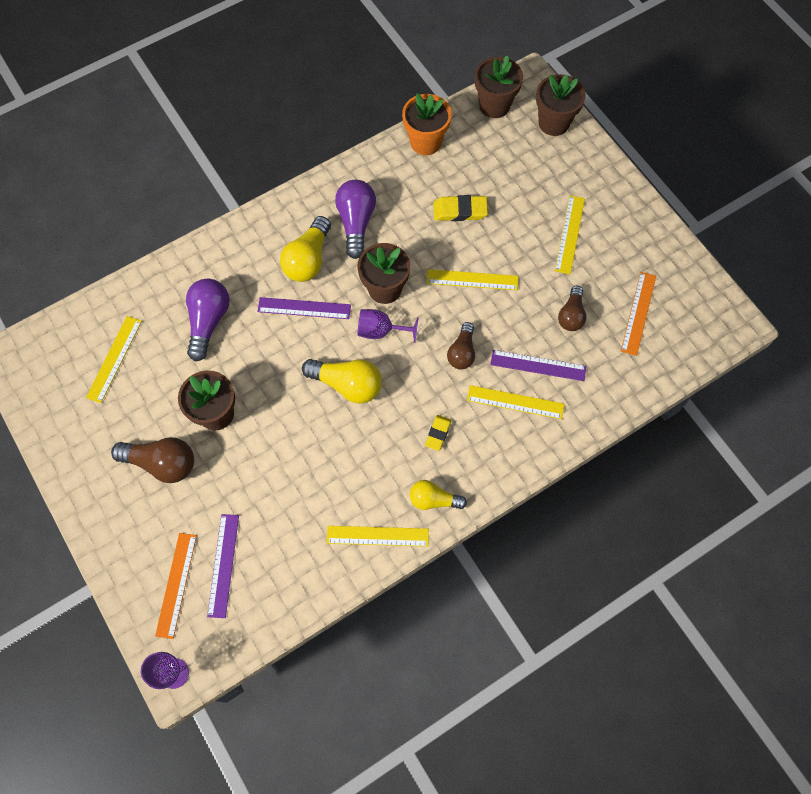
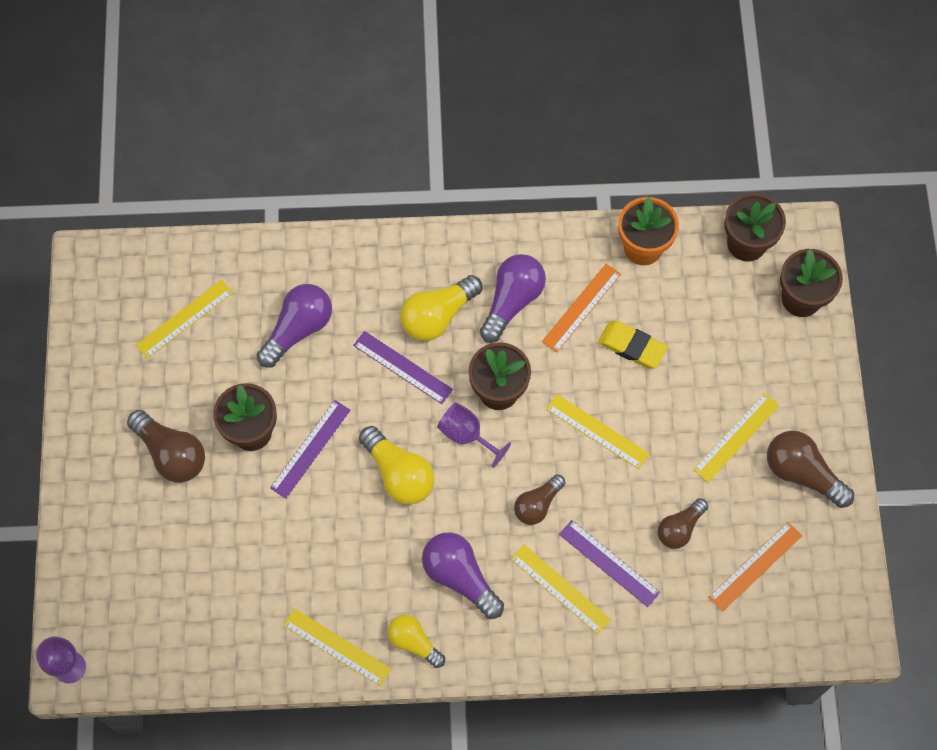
camera: 30 degrees right, 0 degrees up
(176, 585) = (118, 583): orange ruler -> orange ruler (581, 308)
(223, 565) = (172, 589): purple ruler -> purple ruler (310, 449)
(438, 433) = (460, 577): yellow eraser -> purple light bulb
(628, 235) = (802, 473): none -> brown light bulb

